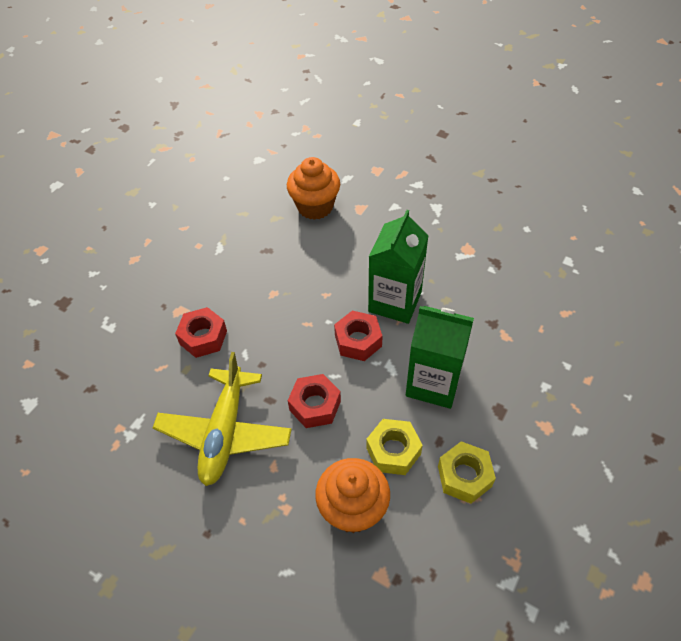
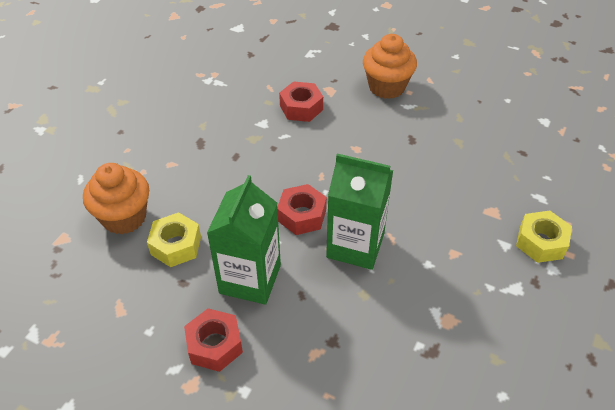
camera: 85 degrees right, 5 degrees down
(225, 432) = (205, 131): yellow plane -> none
(315, 207) = (484, 172): orange cupcake -> orange cupcake (387, 87)
(315, 405) = (228, 187): red nut -> red nut (214, 345)
(464, 476) = (142, 302): yellow nut -> yellow nut (541, 242)

